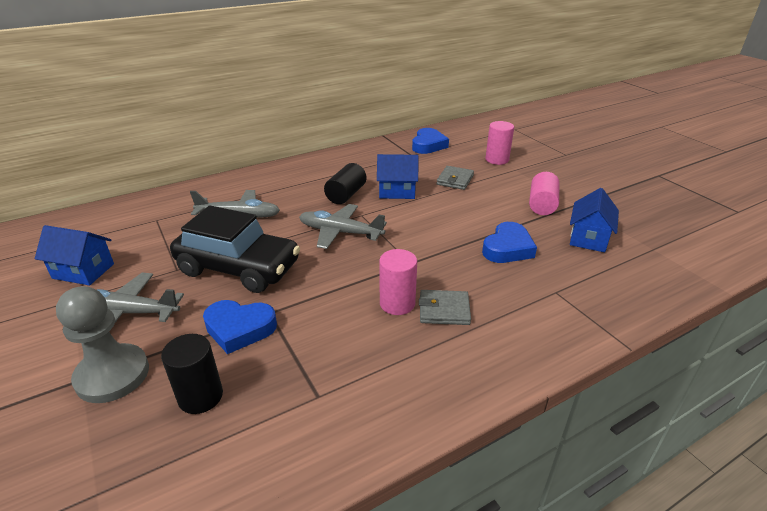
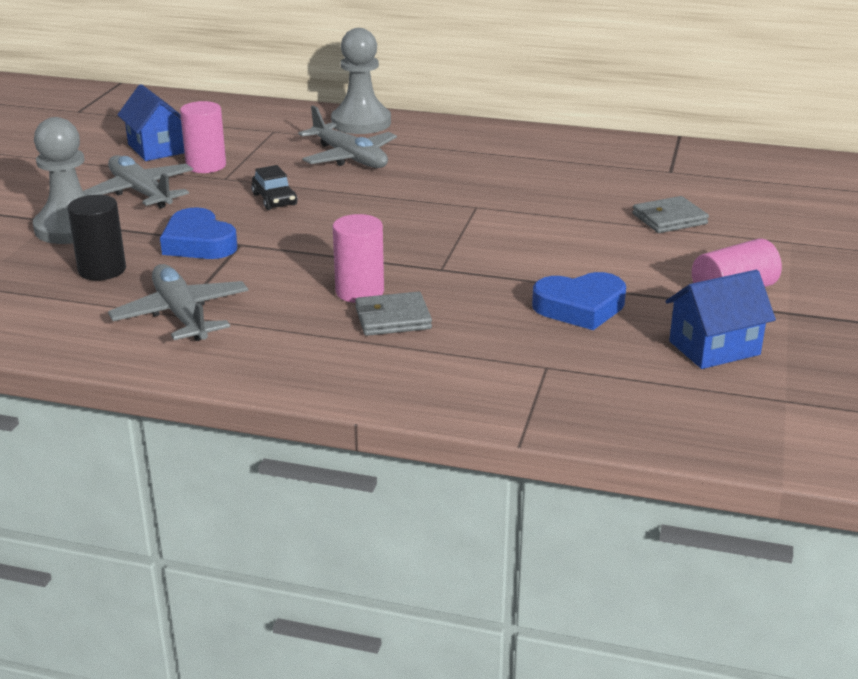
camera: 45 degrees right, 5 degrees down
(208, 191) = (361, 123): none -> grey pawn
(239, 268) = (274, 200): black car -> black car, size x0.41
(340, 232) = (421, 212): grey plane -> grey plane (181, 315)
(346, 195) = (497, 181): black cylinder -> none
(397, 191) = (565, 201): blue house -> none
(428, 145) = (720, 168): blue heart -> none
(444, 310) = (393, 318): grey wallet -> grey wallet turned 60 degrees counterclockwise
(497, 159) = (788, 221): pink cylinder -> pink cylinder (206, 166)

